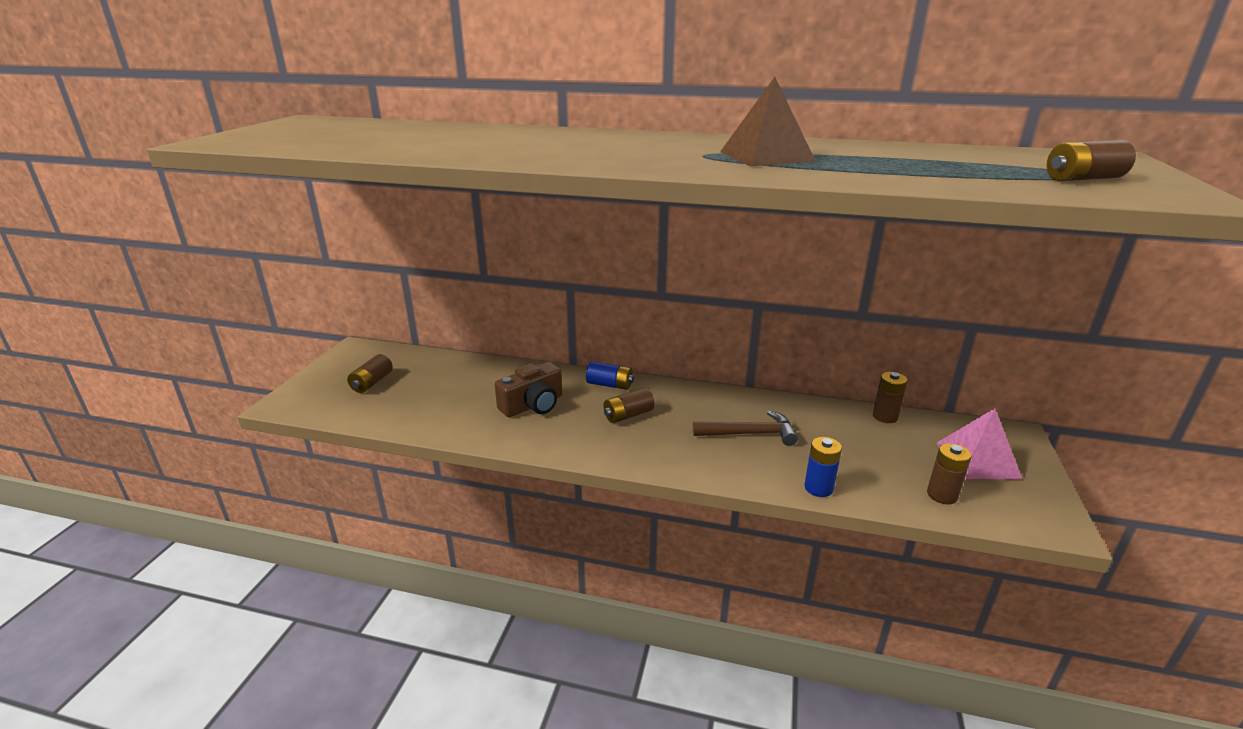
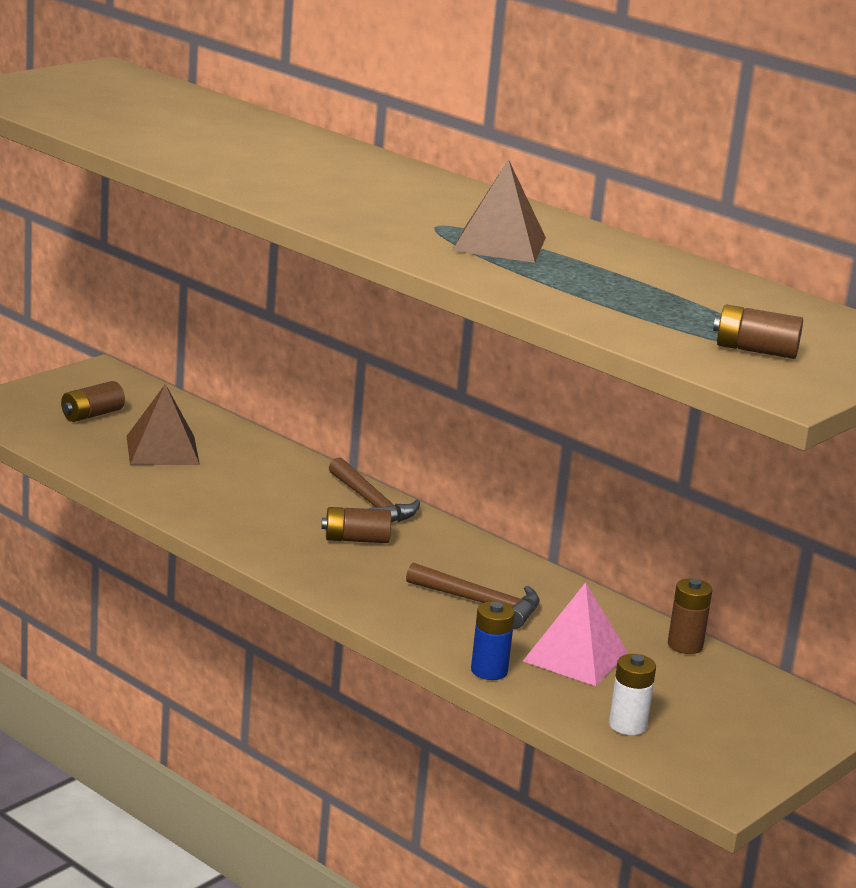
camera: 25 degrees right, 5 degrees down
(442, 393) = (162, 450): none -> brown pyramid
(533, 405) = (255, 494): brown camera -> none
(610, 385) = (371, 504): blue battery -> brown hammer
(942, 495) = (627, 725): brown battery -> white battery
(977, 460) = (732, 718): pink pyramid -> pink pyramid (575, 656)

